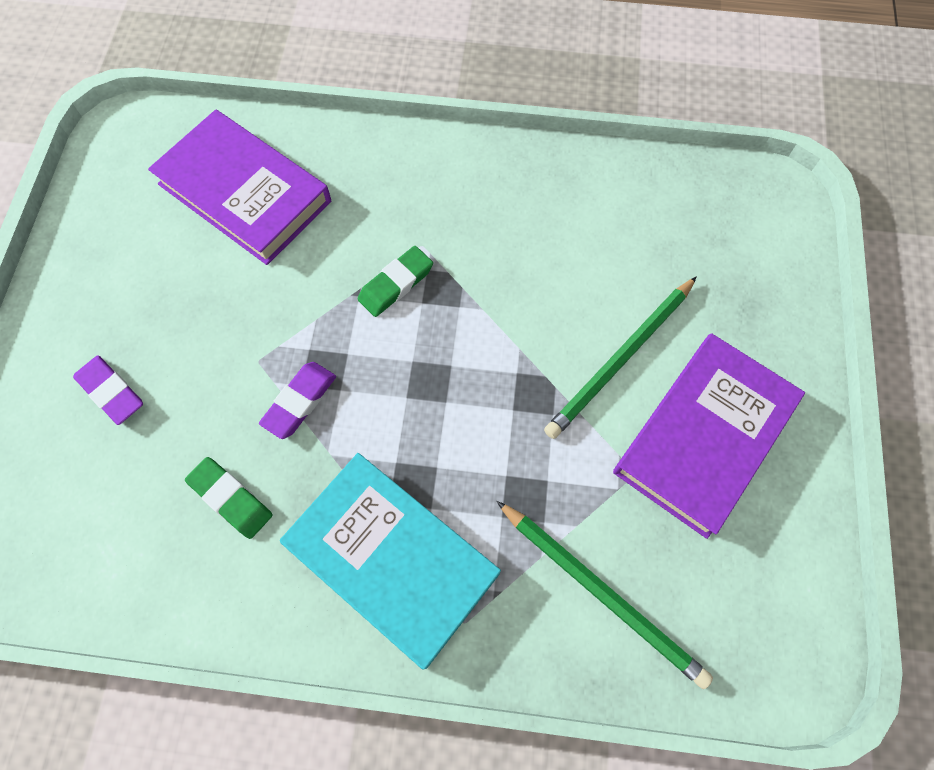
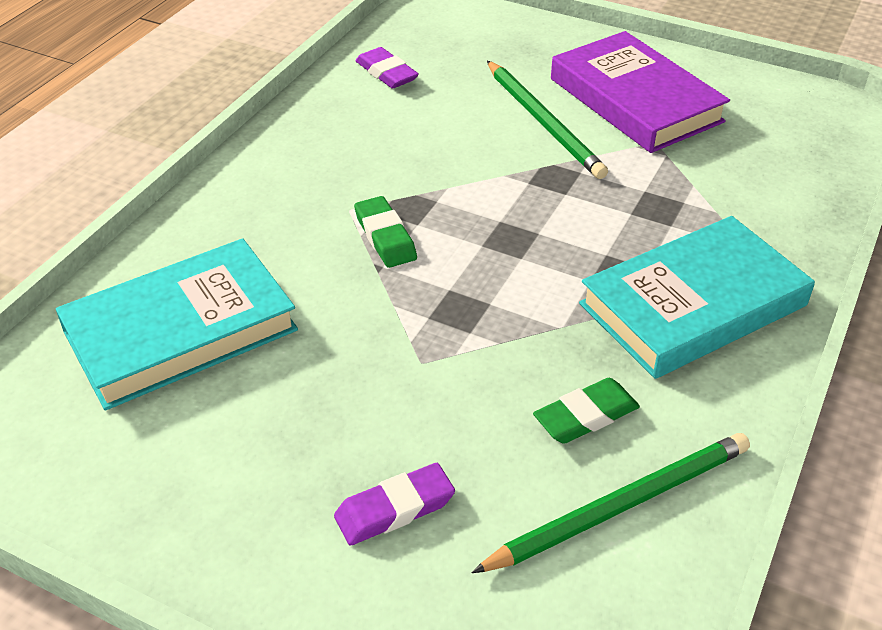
camera: 70 degrees left, 25 degrees down
(244, 193) = (181, 331): purple book -> turquoise book
(300, 402) = (490, 337): purple eraser -> purple eraser (386, 73)
(602, 593) = (758, 186): green pencil -> green pencil (621, 505)

